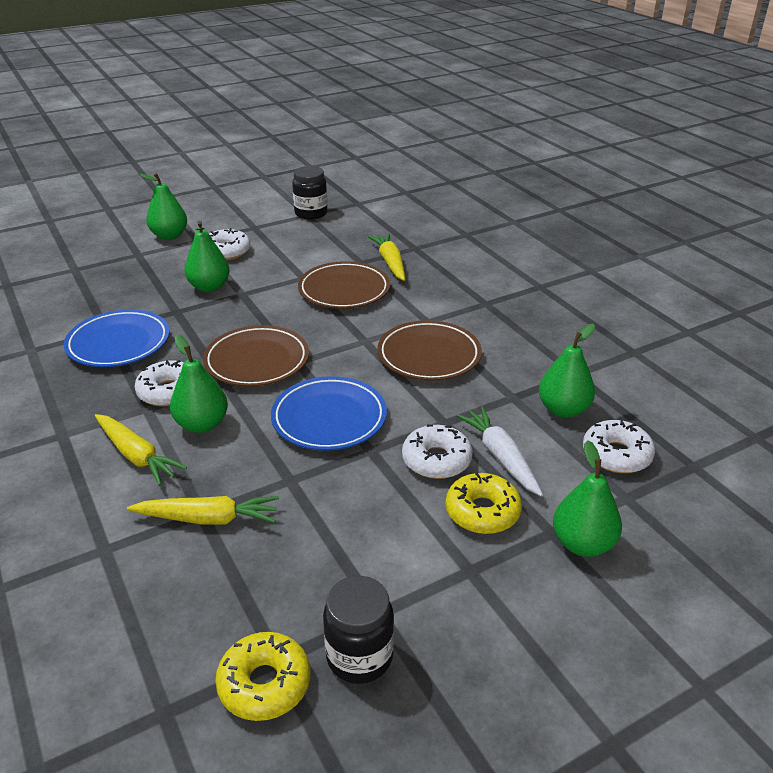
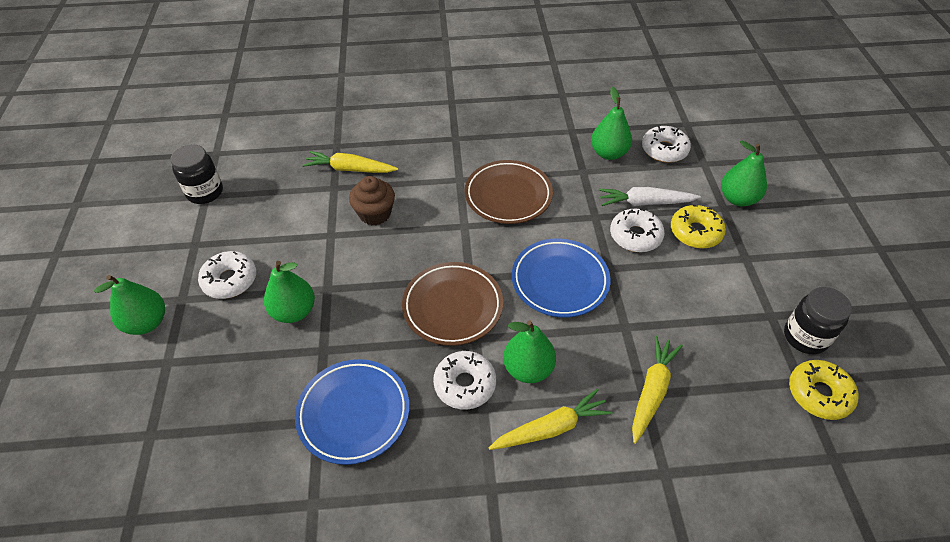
camera: 65 degrees left, 15 degrees up
(344, 290) = (375, 214): brown plate -> brown cupcake

